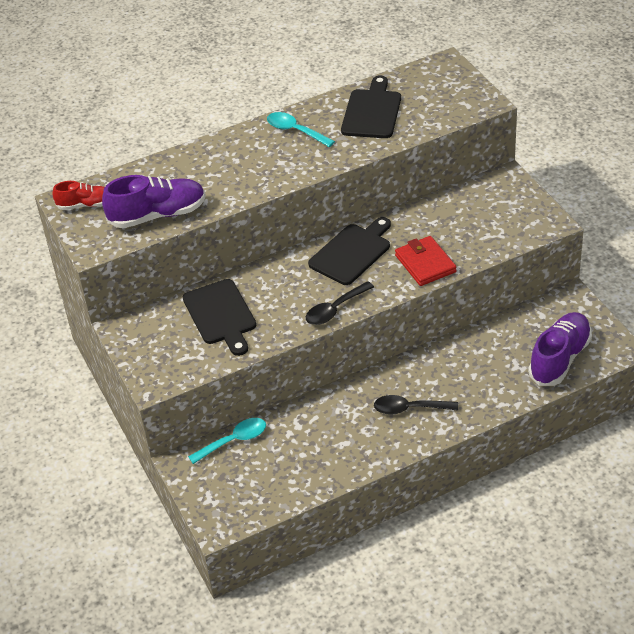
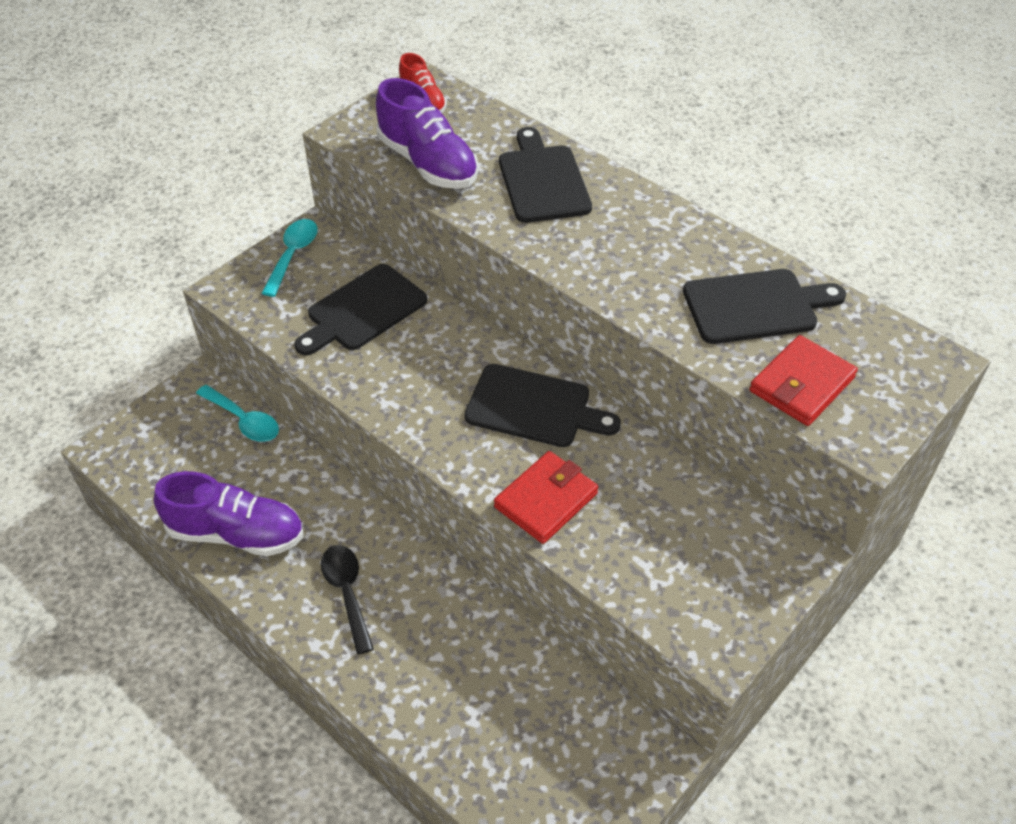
camera: 65 degrees right, 5 degrees up
(210, 167) = (543, 180): none -> black cutting board
(295, 131) = (663, 238): turquoise spoon -> turquoise spoon (293, 255)
(335, 309) = (411, 421): black spoon -> none
(437, 113) = (801, 384): none -> red wallet
(559, 359) = (512, 772): purple shoe -> purple shoe (236, 533)

